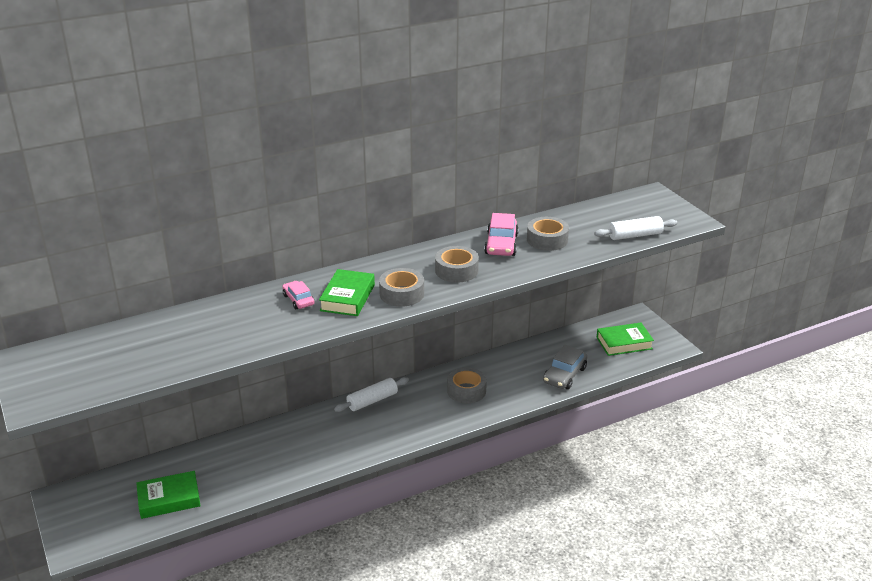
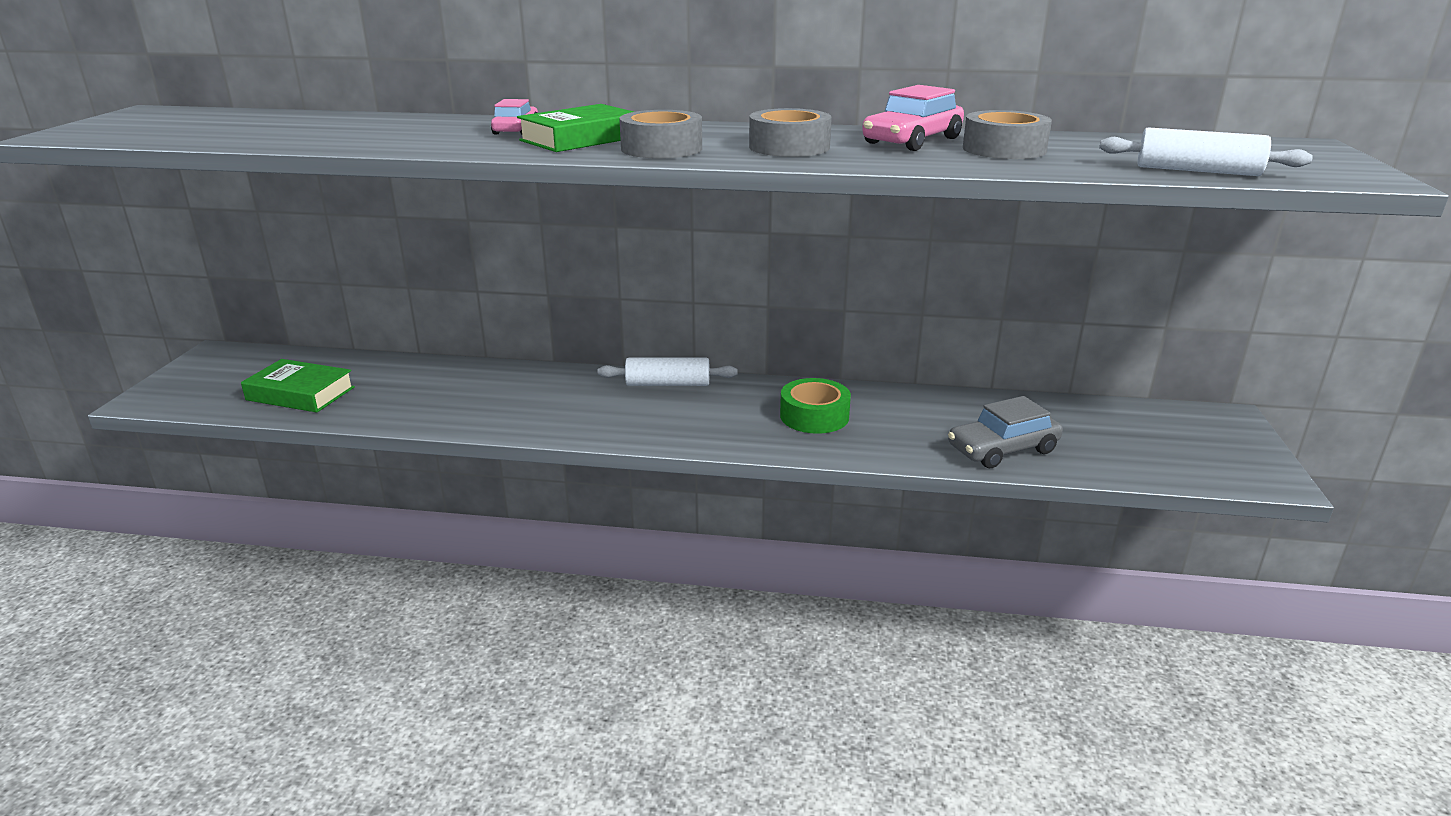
camera: 35 degrees right, 5 degrees down
(466, 391) = (814, 416): grey tape -> green tape
(624, 343) = (1164, 444): green book -> none

